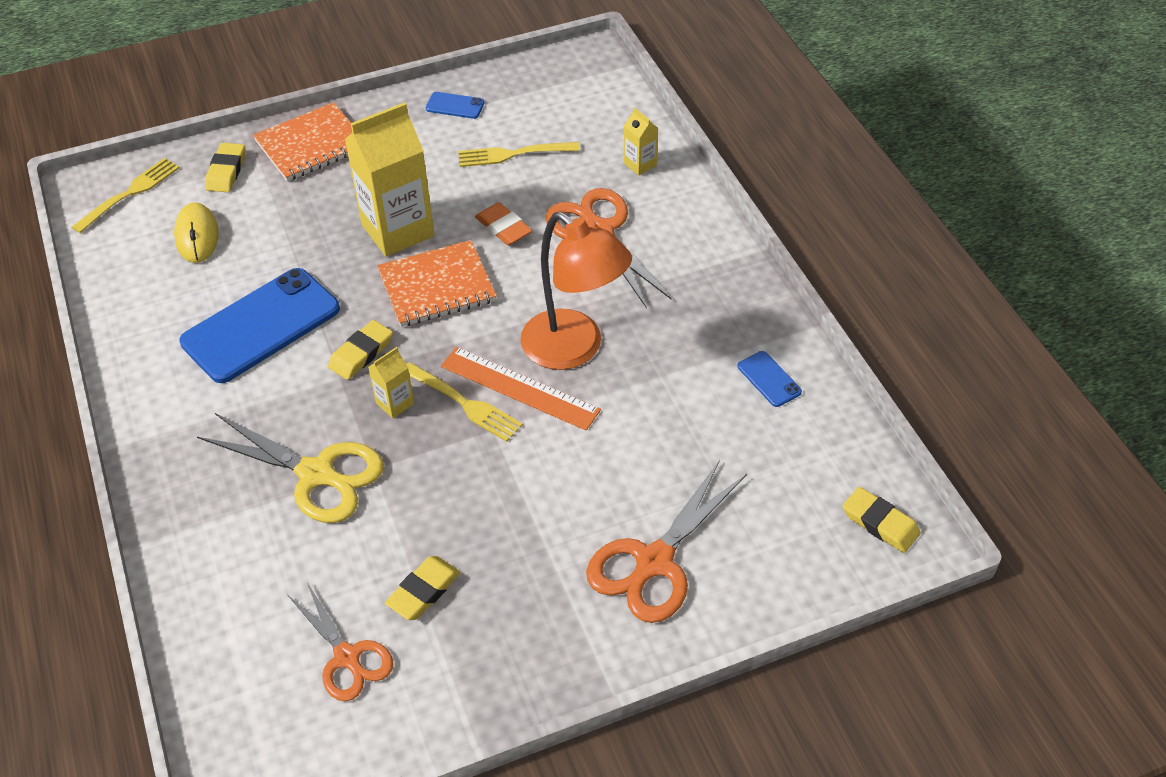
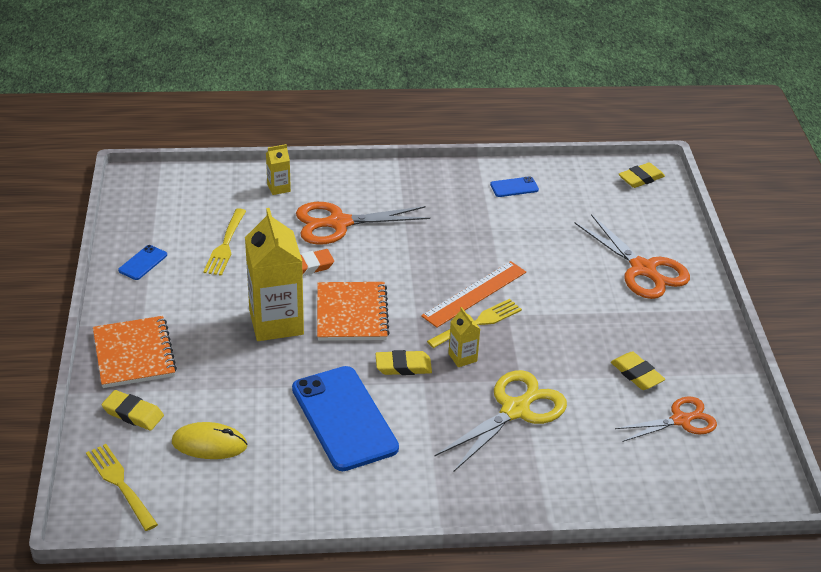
camera: 75 degrees left, 10 degrees down
(361, 353) = (403, 366): yellow eraser -> yellow eraser turned 60 degrees counterclockwise
(574, 349) = (450, 261): orange lamp -> none

